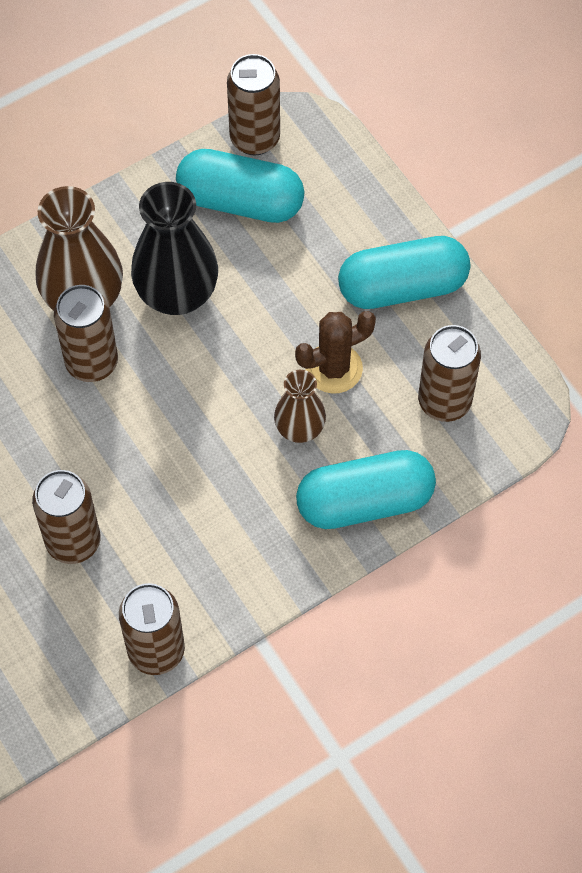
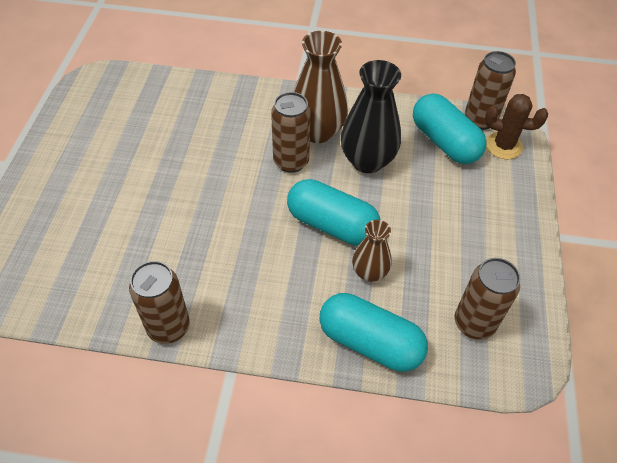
camera: 40 degrees right, 10 degrees down
(73, 541) = (190, 236): brown can -> none
(333, 368) = (420, 256): brown cactus -> brown cactus (503, 146)
(402, 287) = (502, 243): turquoise capsule -> turquoise capsule (332, 225)

